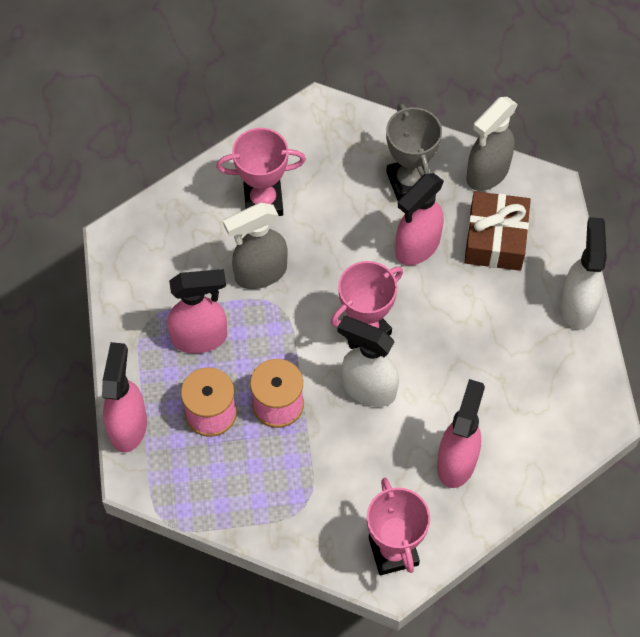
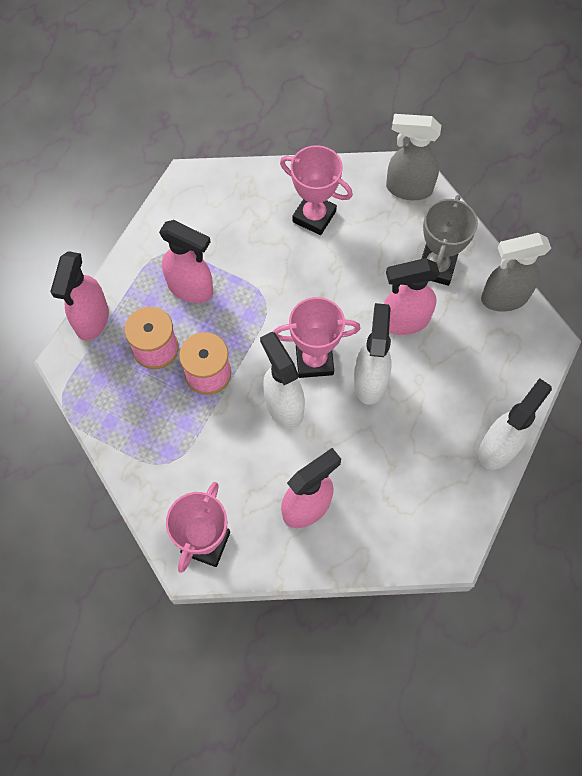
camera: 35 degrees right, 5 degrees up
(128, 426) = (92, 320): pink spray bottle -> pink spray bottle turned 150 degrees clockwise
(260, 273) = (270, 268): grey spray bottle -> grey spray bottle (408, 188)
(427, 318) = (369, 380): none -> white spray bottle
(495, 239) = (471, 353): brown gift -> none

